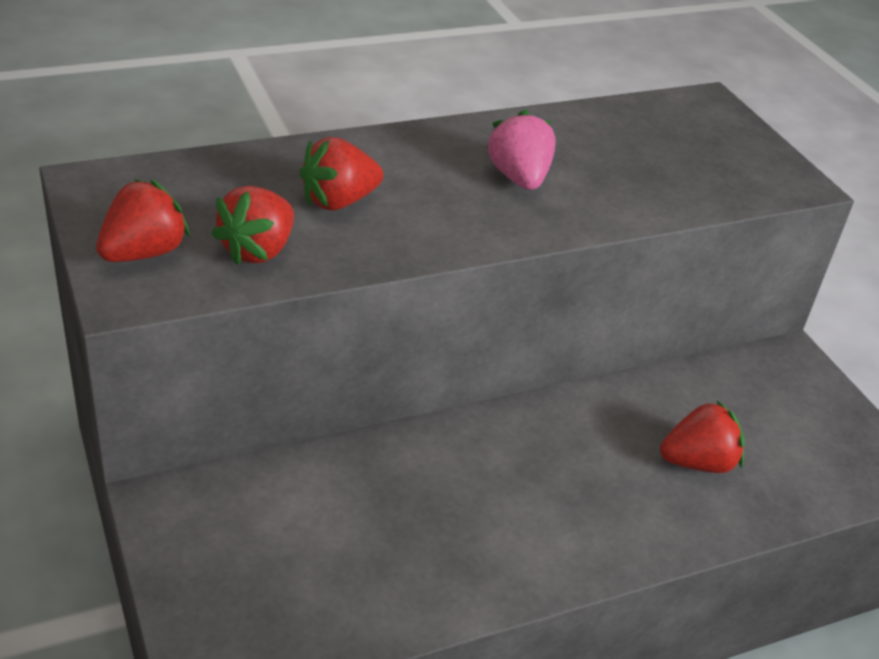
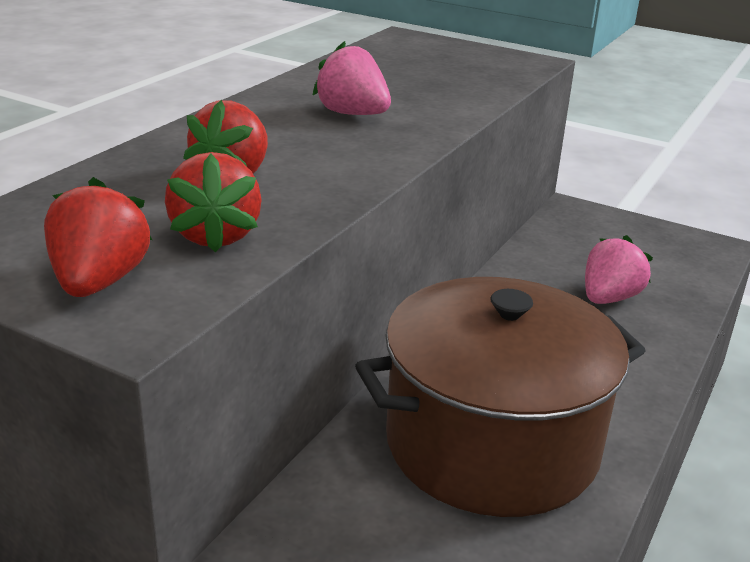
camera: 35 degrees left, 10 degrees down
(423, 521) = (491, 444): none -> brown pot
(698, 462) = (609, 298): red strawberry -> pink strawberry

